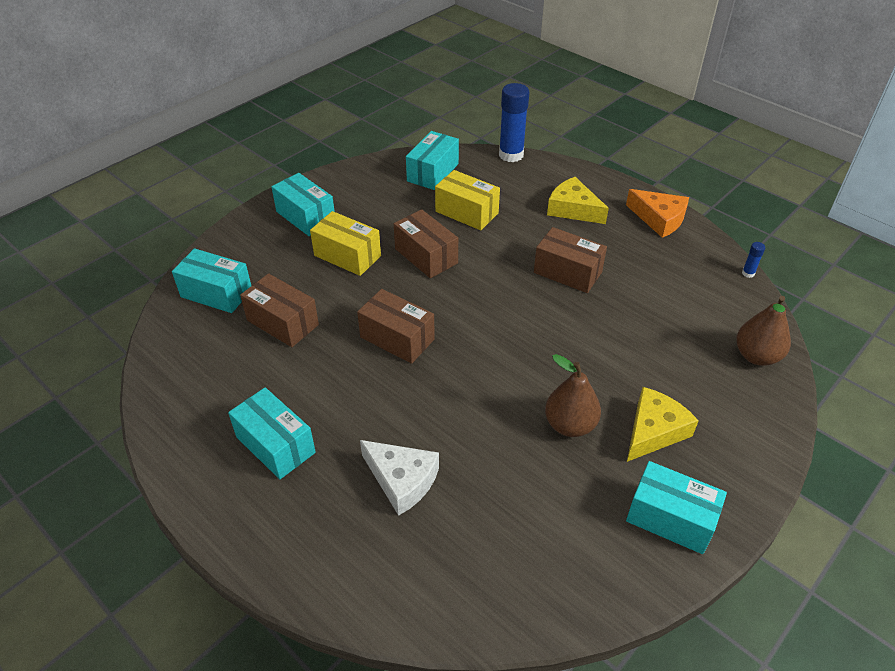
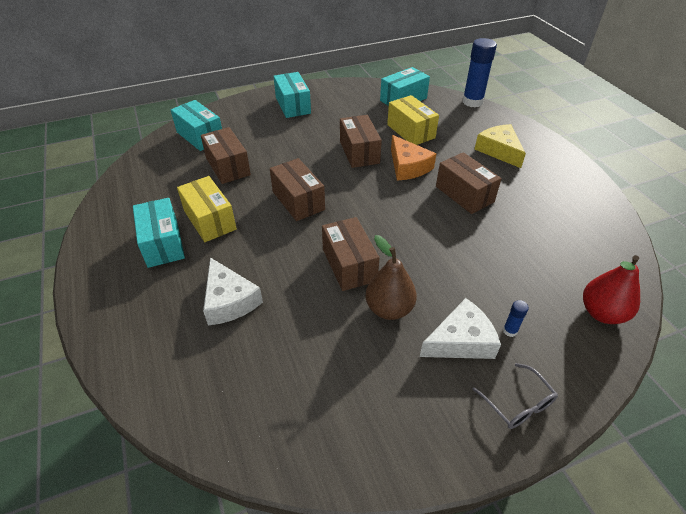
camera: 25 degrees right, 0 degrees up
(347, 256) = (303, 137): yellow box -> yellow box (210, 220)
(501, 393) = (349, 265): none -> brown box
(654, 431) = (461, 341): yellow cheese -> white cheese
(659, 219) = (572, 177): orange cheese -> orange cheese (408, 166)
(670, 518) = (428, 421): turquoise box -> none
(734, 470) = (518, 404): none -> grey glasses
(748, 273) = (634, 242): blue glue stick -> blue glue stick (510, 331)
(756, 356) = (602, 313): brown pear -> red pear

